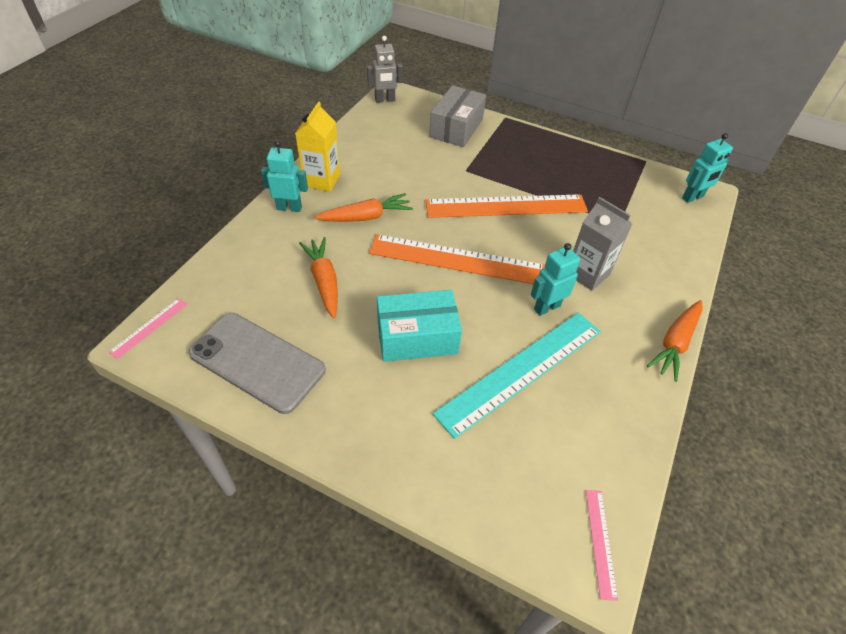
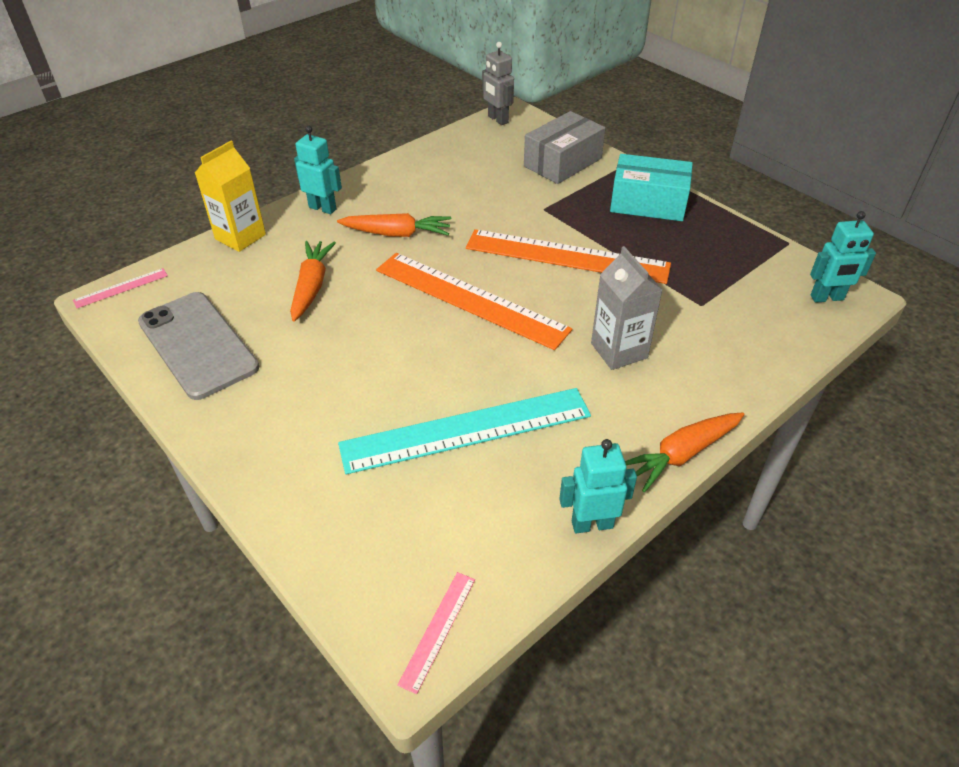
camera: 25 degrees right, 5 degrees down
(322, 180) = (374, 188): yellow carton -> yellow carton (240, 237)
(385, 100) = (497, 119): grey robot -> grey robot turned 45 degrees clockwise
(417, 337) = (373, 364): turquoise box -> turquoise box (648, 203)
(547, 307) = (542, 373): turquoise robot -> turquoise robot (592, 524)

